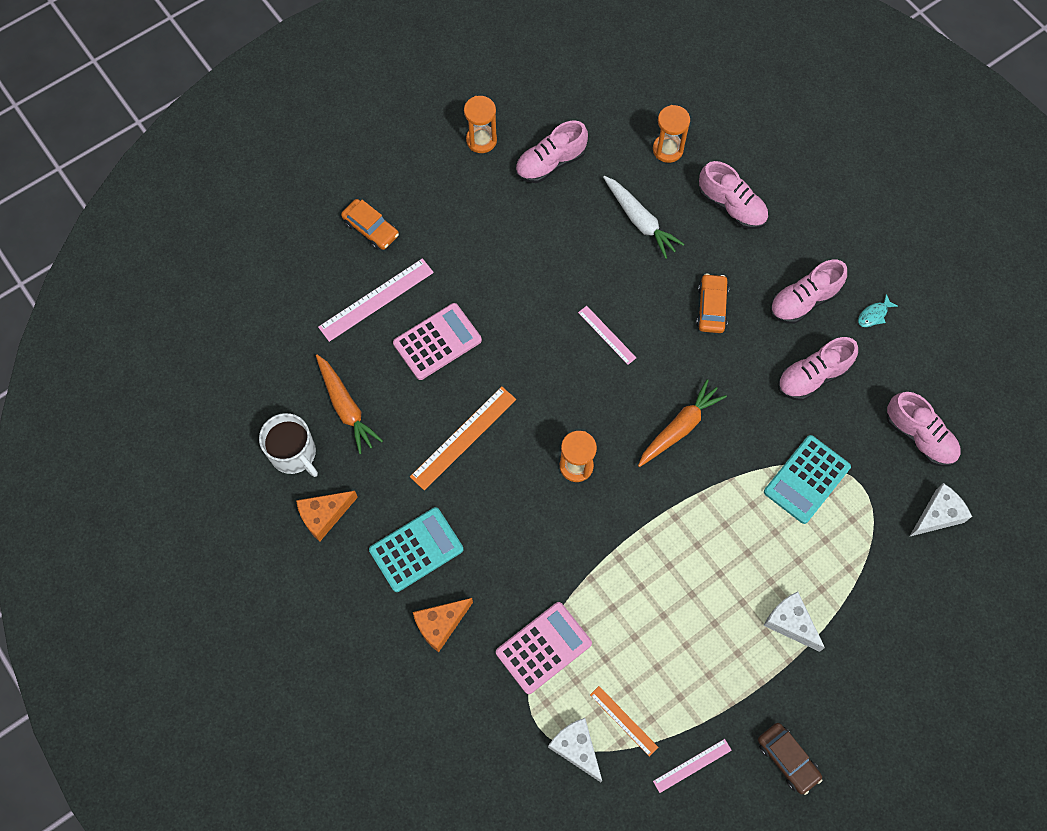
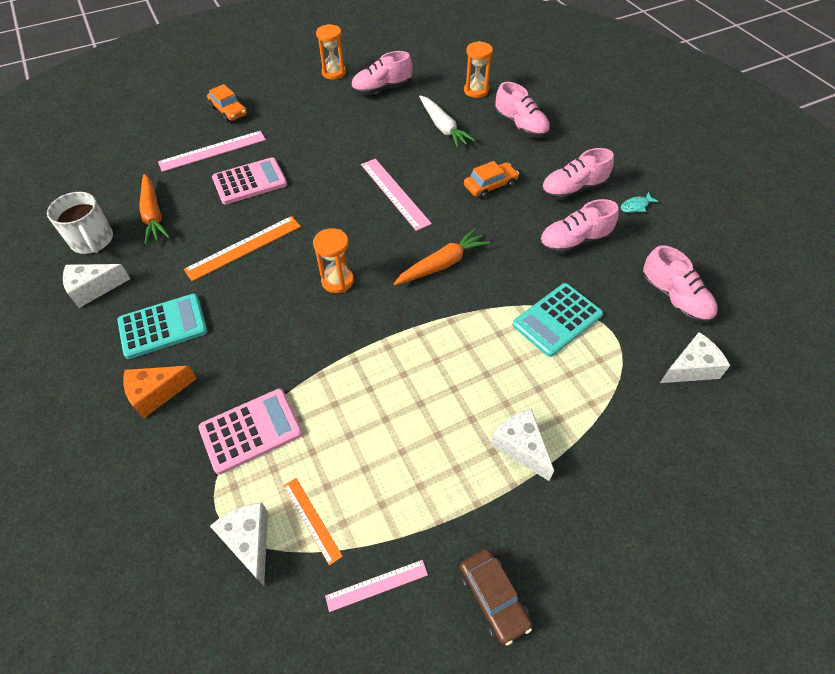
camera: 10 degrees right, 15 degrees down
(324, 516) = (93, 289): orange cheese -> white cheese
(607, 335) = (394, 193): pink ruler -> pink ruler, size x1.71
(711, 307) = (490, 185): orange car -> orange car turned 45 degrees clockwise

